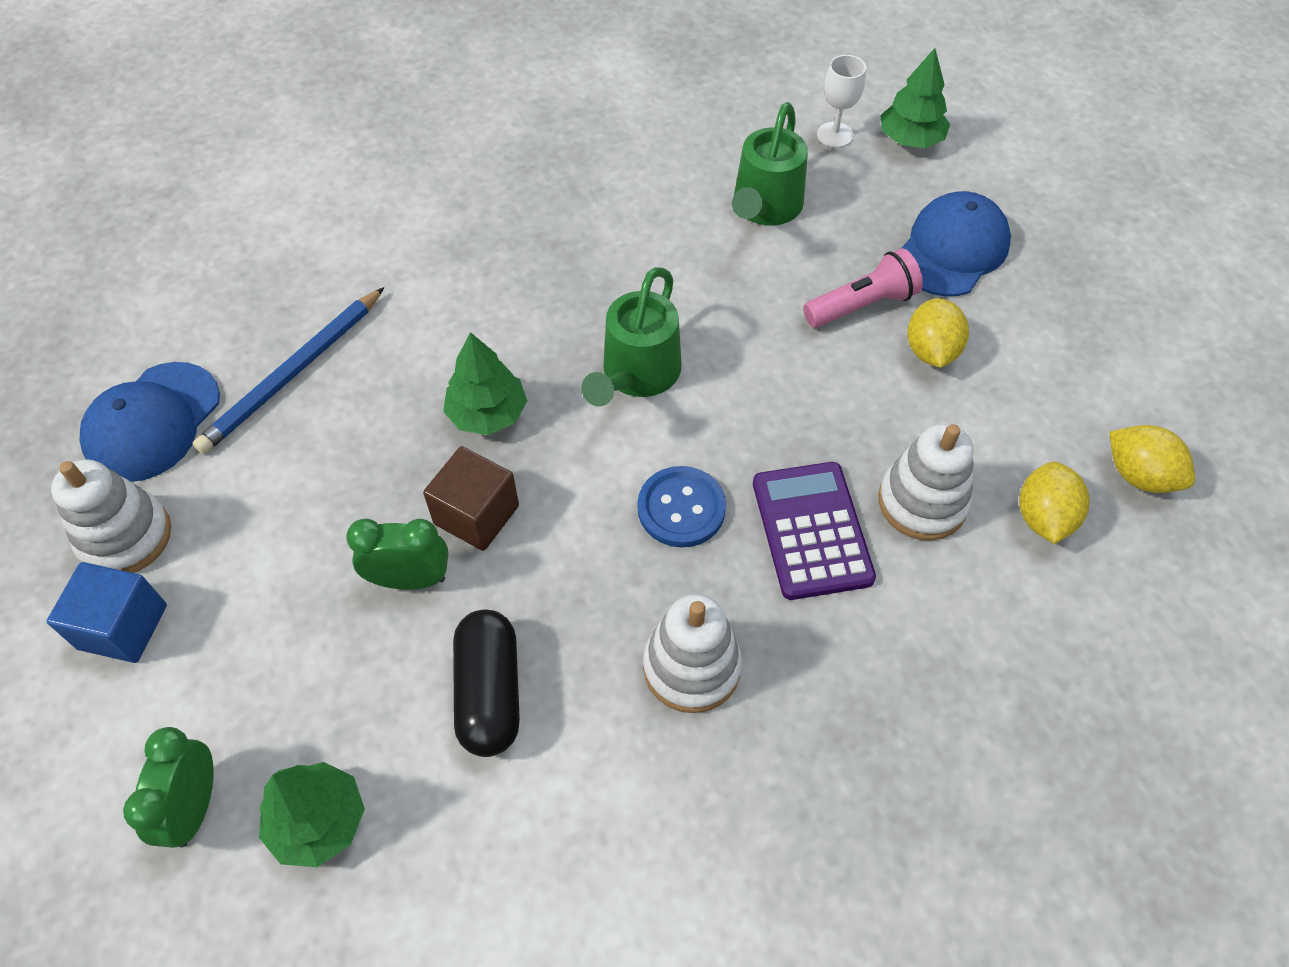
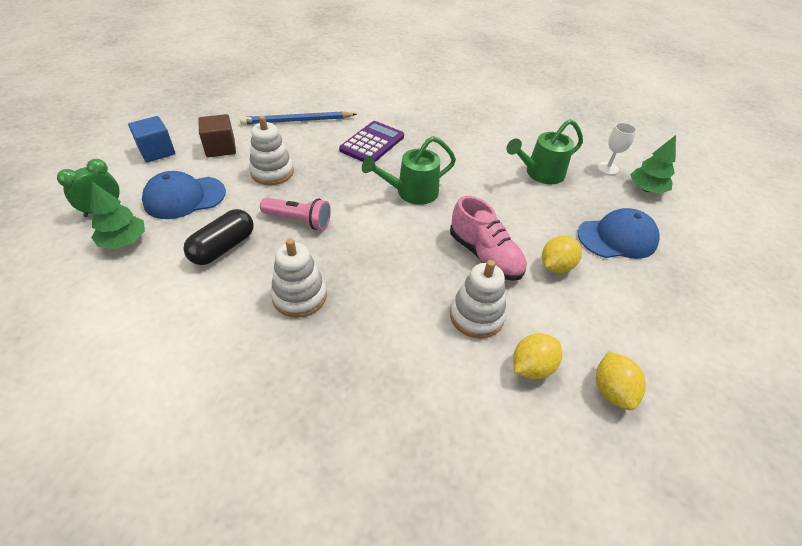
camera: 40 degrees right, 10 degrees down
(125, 537) = (191, 131): white stacking toy -> white stacking toy (272, 172)
(152, 422) = (240, 108): blue cap -> blue cap (184, 197)
(410, 579) = (248, 197): green clock -> none
(476, 515) = (295, 195): brown cube -> brown cube (220, 148)
(487, 414) = (341, 169): green tree -> none
(681, 508) = (369, 244): blue button -> none
(811, 530) = (411, 289): purple calculator -> purple calculator (372, 143)
(838, 404) = (484, 255): none -> pink shoe
(862, 305) = (543, 230): pink flashlight -> pink flashlight (299, 220)

